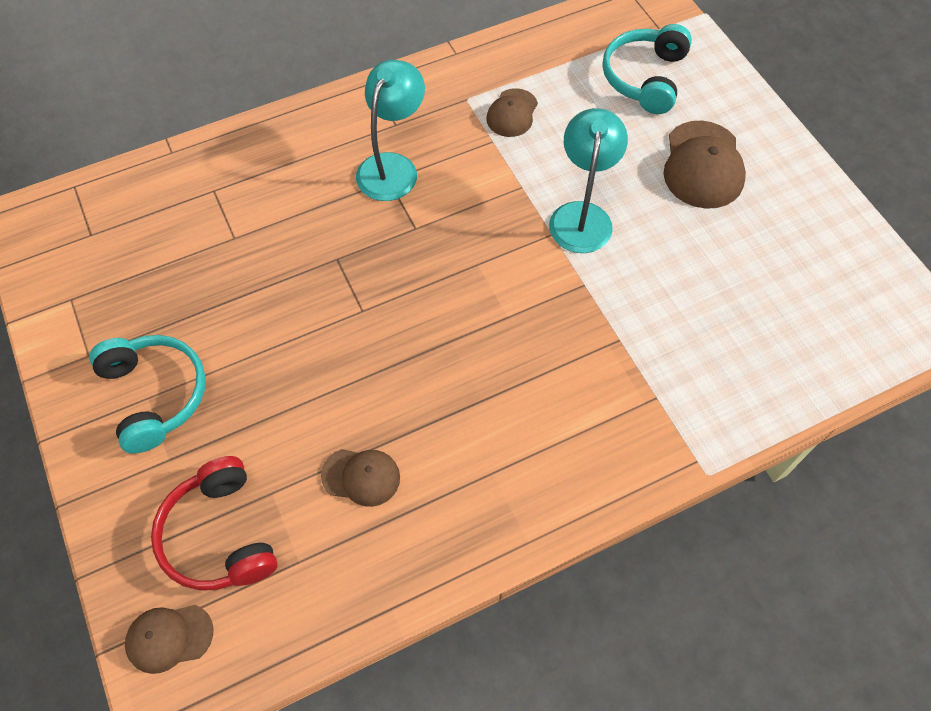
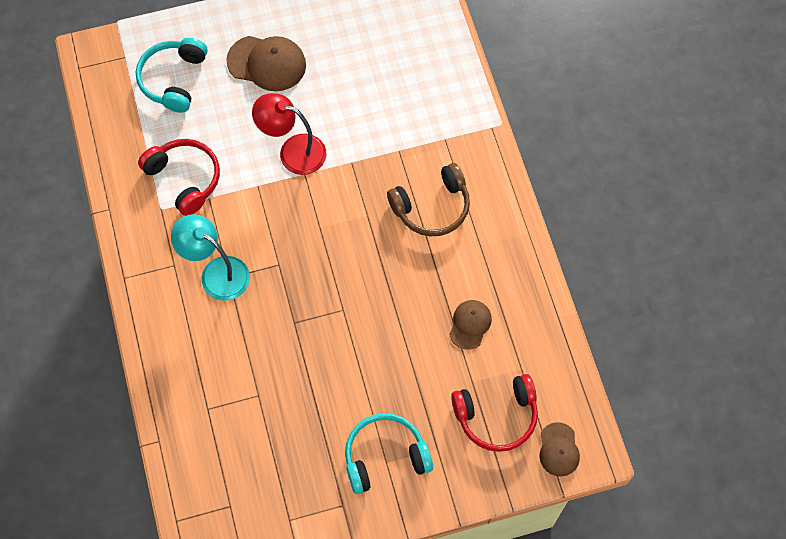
camera: 80 degrees left, 5 degrees up
(512, 113) = (184, 179): brown cap -> red headphones
(540, 396) = (432, 207): none -> brown headphones
(582, 216) = (293, 151): turquoise lamp -> red lamp
(645, 78) = (174, 79): turquoise headphones -> turquoise headphones turned 75 degrees clockwise

